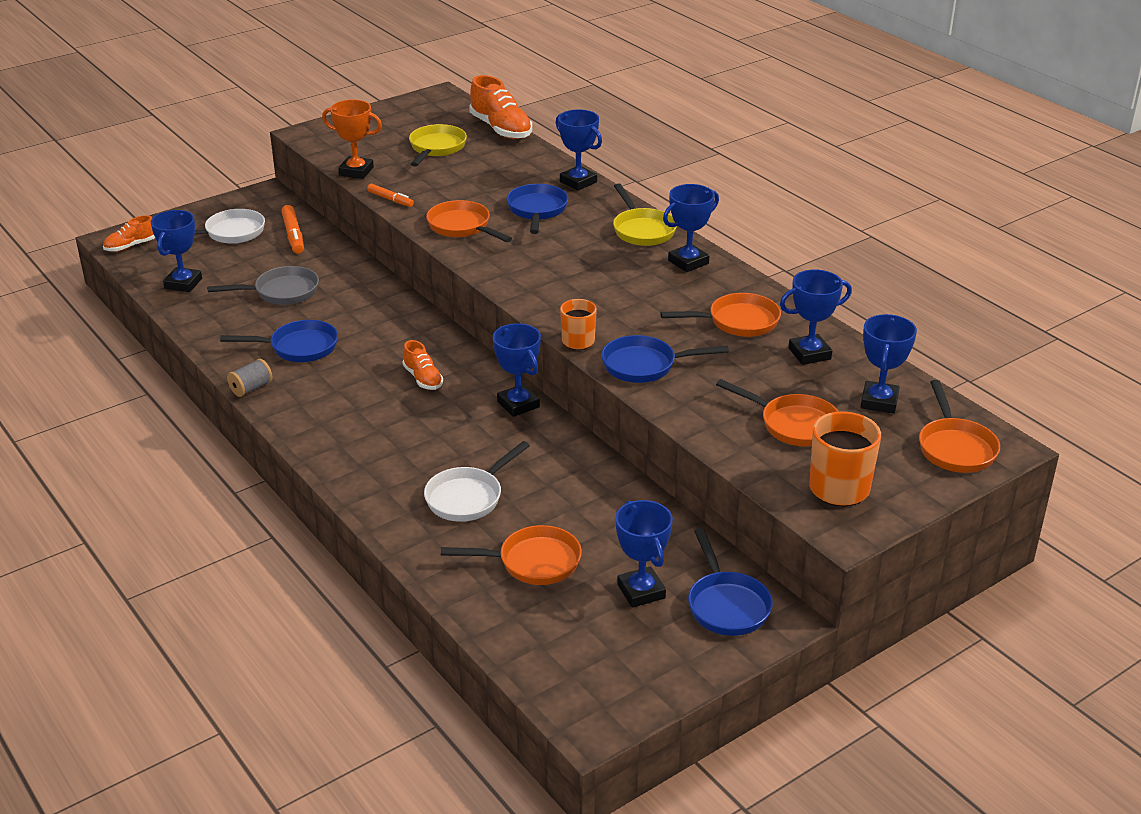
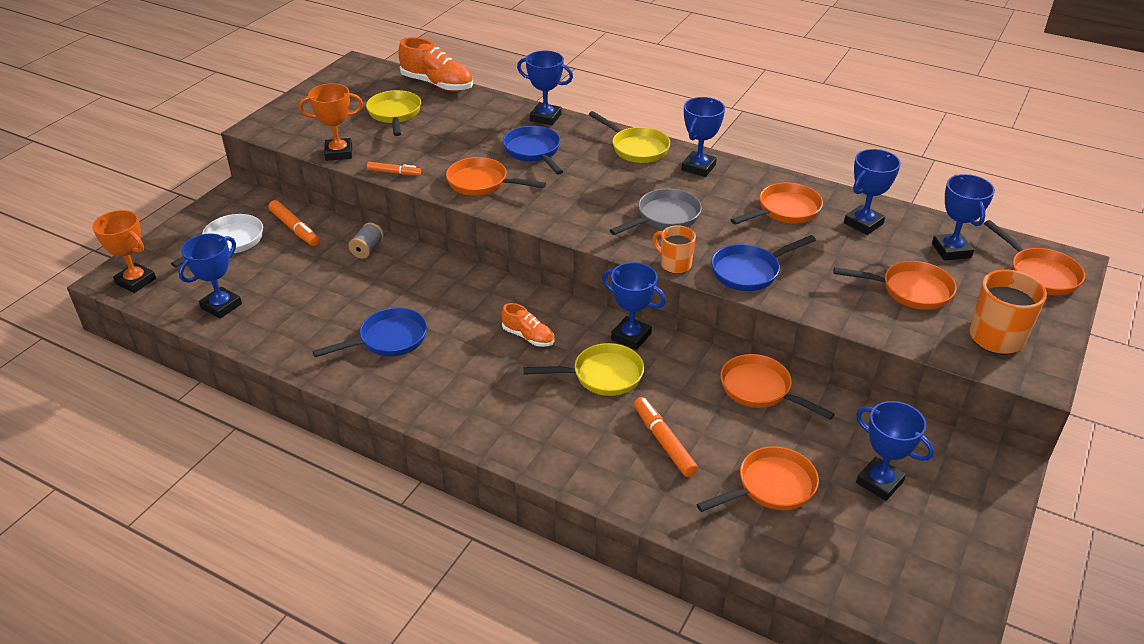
camera: 25 degrees left, 5 degrees up
(131, 246) = (136, 281): orange shoe -> orange trophy
(183, 283) = (221, 306): blue trophy -> blue trophy turned 45 degrees clockwise
(251, 388) = (375, 396): grey spool -> grey spool (367, 249)
(281, 292) = (327, 288): grey pan -> grey pan (664, 217)
(461, 429) = (602, 375): none -> yellow pan
(468, 497) = (663, 442): white pan -> orange marker
(600, 483) = (760, 390): none -> orange pan
(726, 605) = (953, 469): blue pan -> none

